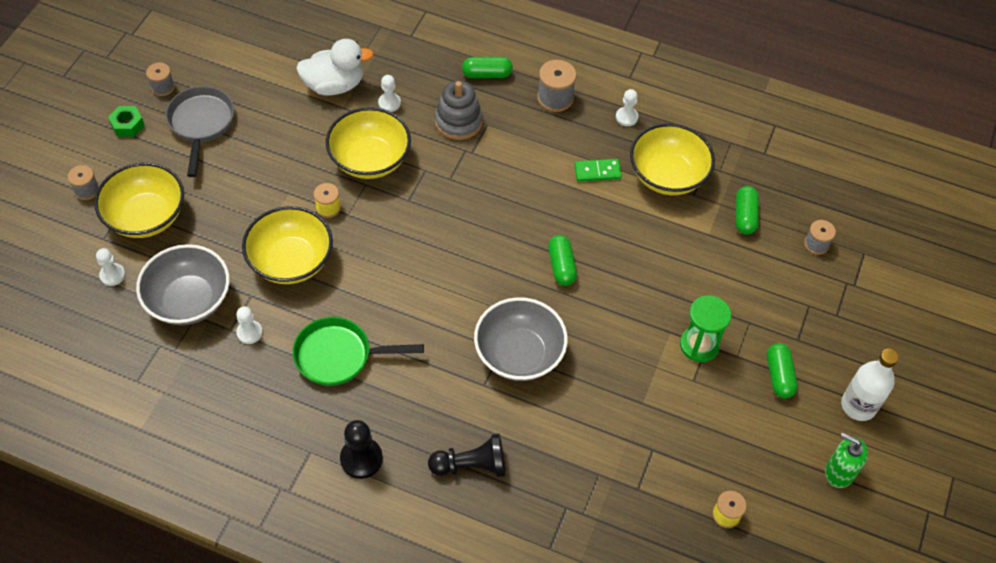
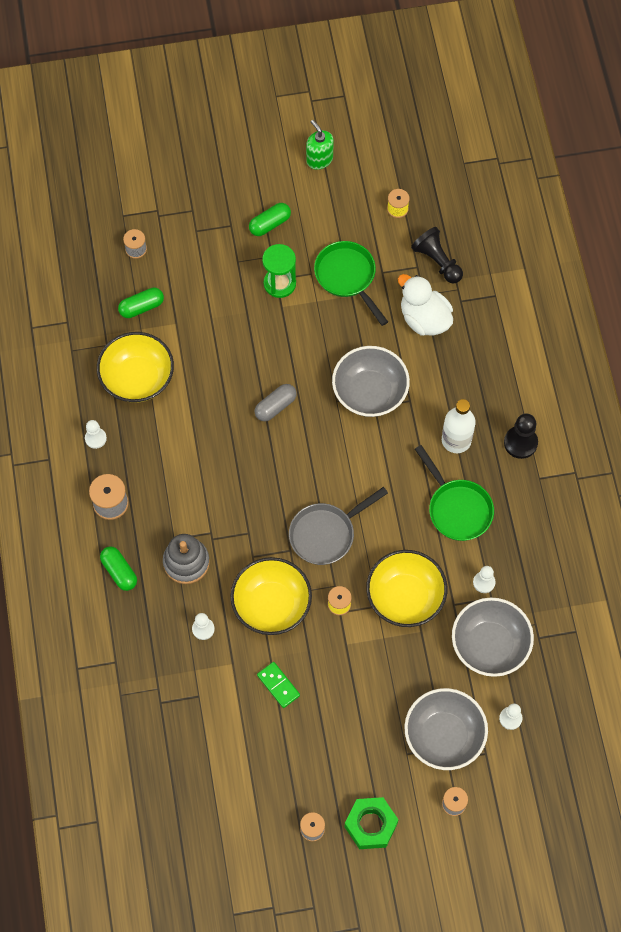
camera: 120 degrees left, 10 degrees up
(128, 125) = (371, 825): green nut -> green nut, size x1.57
(146, 216) = (444, 736): yellow bowl -> grey bowl
(201, 124) = (328, 765): grey pan -> grey pan (326, 534)
(334, 85) = (214, 686): white duck -> white duck (424, 319)
(471, 465) = (474, 373): black pawn -> black pawn (437, 261)
(561, 266) = (275, 406): green capsule -> grey capsule
(597, 171) = (167, 430): green domino -> green domino (278, 685)
(667, 412) = (347, 277): none -> green pan
(839, 472) = (319, 159): green soap dispenser -> green soap dispenser turned 150 degrees clockwise
(858, 405) = (259, 168): white bottle -> white bottle (456, 440)

